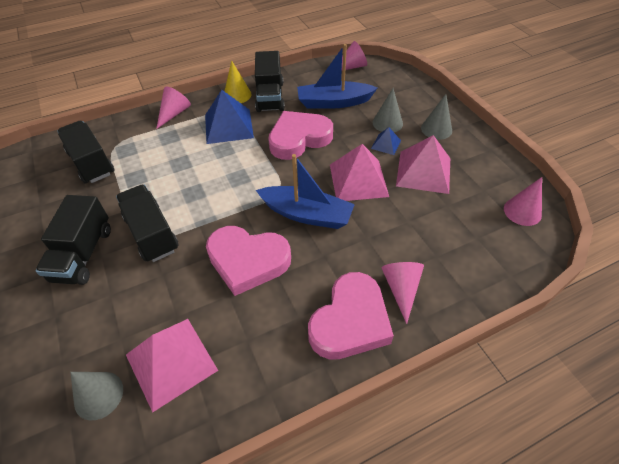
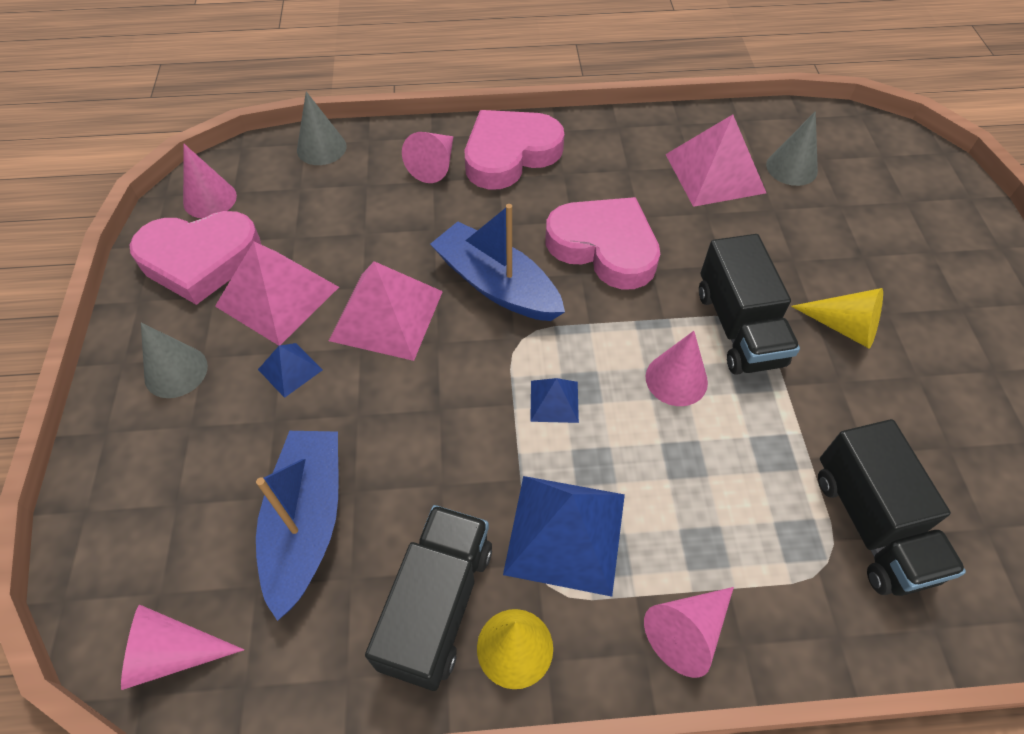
camera: 160 degrees left, 5 degrees up
(83, 254) = (843, 327): black truck -> yellow cone
(187, 195) = (676, 379): none -> pink cone
(250, 168) = (554, 401): none -> blue pyramid
(299, 138) = (435, 440): pink heart -> pink heart (200, 260)
(334, 102) = (306, 523): blue boat -> blue boat turned 105 degrees counterclockwise
(387, 123) = (246, 419): grey cone -> grey cone (321, 148)

